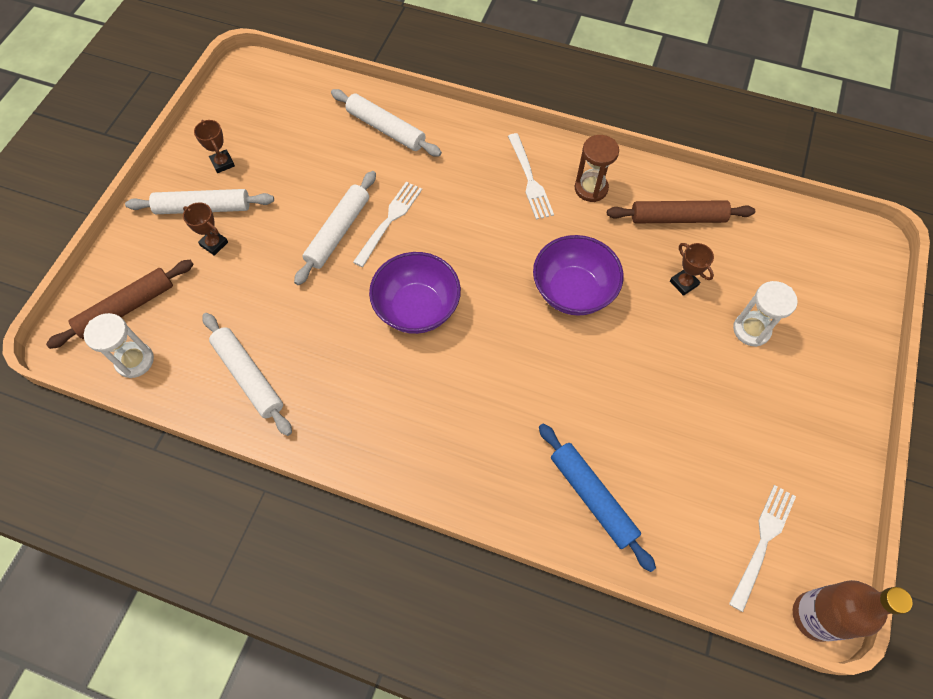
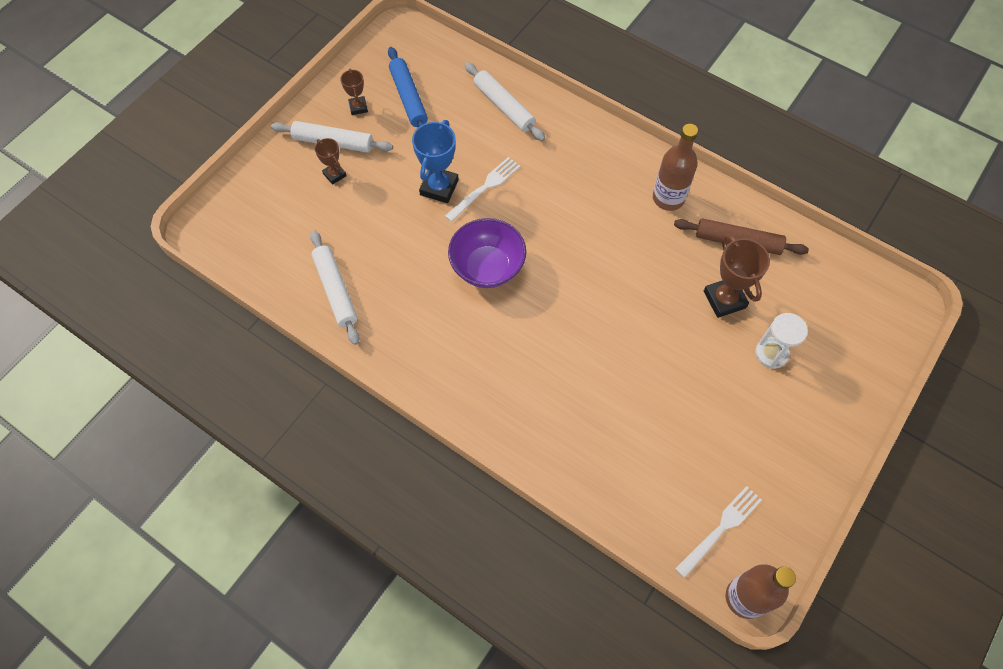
camera: 15 degrees right, 0 degrees up
(126, 308) = (252, 212): brown rolling pin -> none
(135, 361) = (249, 256): white hourglass -> none
(338, 232) = (439, 187): white rolling pin -> blue trophy
(530, 180) = (616, 179): white fork -> none
(573, 291) = (624, 284): purple bowl -> none
(591, 188) = (668, 198): brown hourglass -> brown bottle
(592, 497) = (588, 456): blue rolling pin -> blue rolling pin (408, 98)
(683, 283) = (724, 299): brown trophy -> brown trophy, size x1.74

